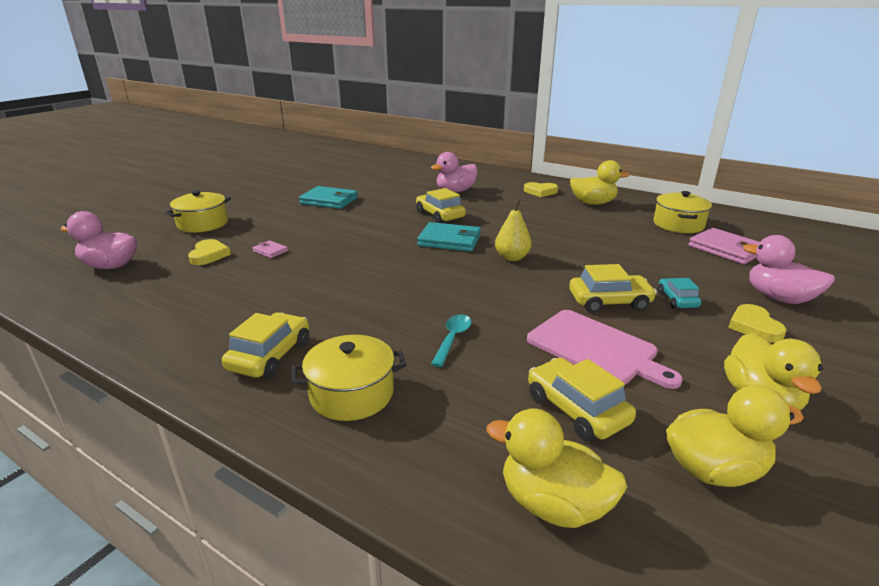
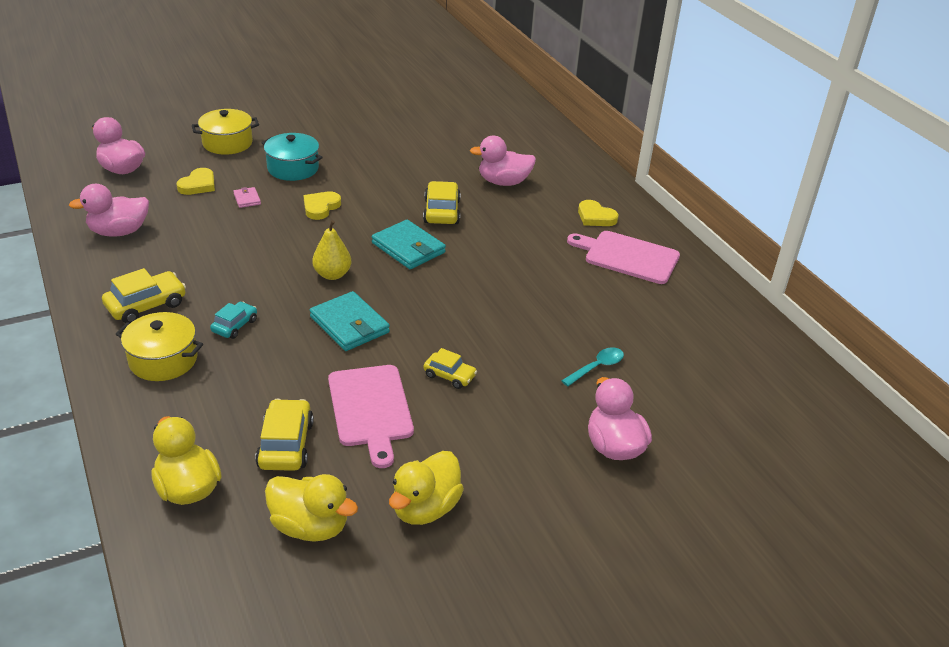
camera: 30 degrees right, 10 degrees up
(163, 310) = (119, 232): none -> pink duck
(285, 223) = (293, 168): none -> turquoise pot
(329, 200) = (363, 150): turquoise wallet -> turquoise wallet (349, 324)
(452, 339) = (279, 349): turquoise spoon -> turquoise spoon (597, 367)
(512, 258) = (436, 292): yellow pear -> yellow pear (332, 274)
(593, 203) = (628, 256): yellow duck -> pink cutting board
(609, 302) = (449, 375): yellow car -> yellow car, size x0.63
(677, 300) = (513, 402): turquoise car -> turquoise car (235, 326)
(678, 224) = (674, 324): yellow pot -> none
(726, 249) = (667, 375): pink wallet -> none
(754, 326) = (535, 457): yellow heart -> yellow heart (321, 207)

